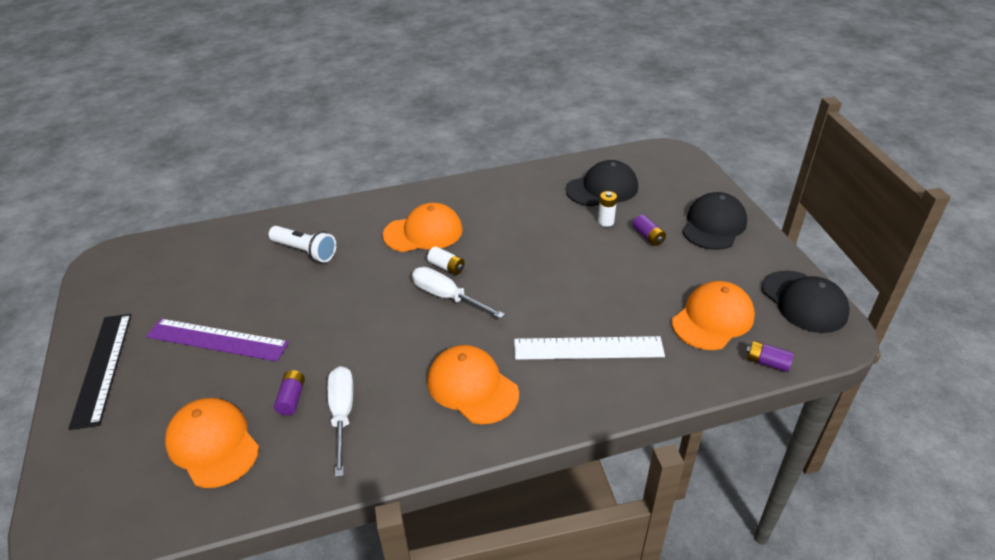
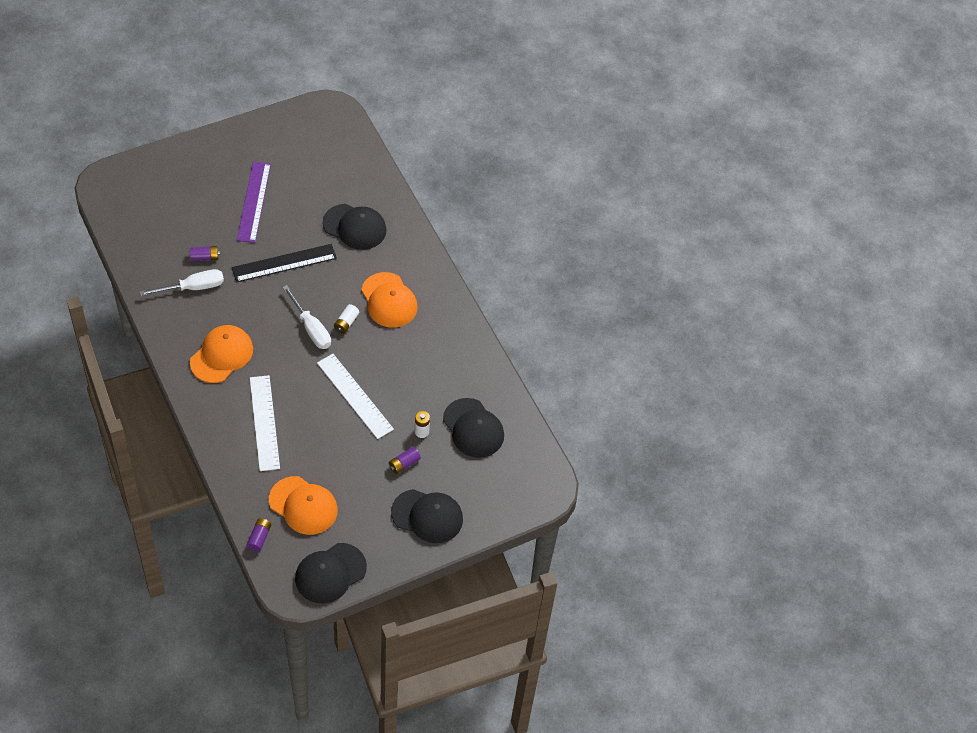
camera: 75 degrees right, 15 degrees up
(102, 368) = (223, 149): black ruler -> black ruler (284, 263)
(213, 444) = (166, 227): orange cap -> none
(305, 251) = (355, 227): white flashlight -> black cap
(447, 297) = (311, 328): white screwdriver -> white screwdriver turned 120 degrees clockwise
(554, 267) = (354, 396): none -> white ruler

